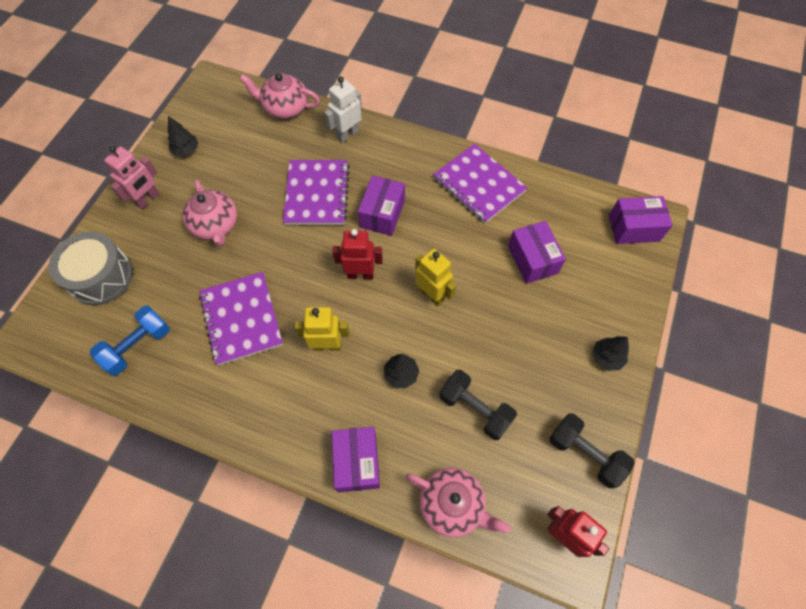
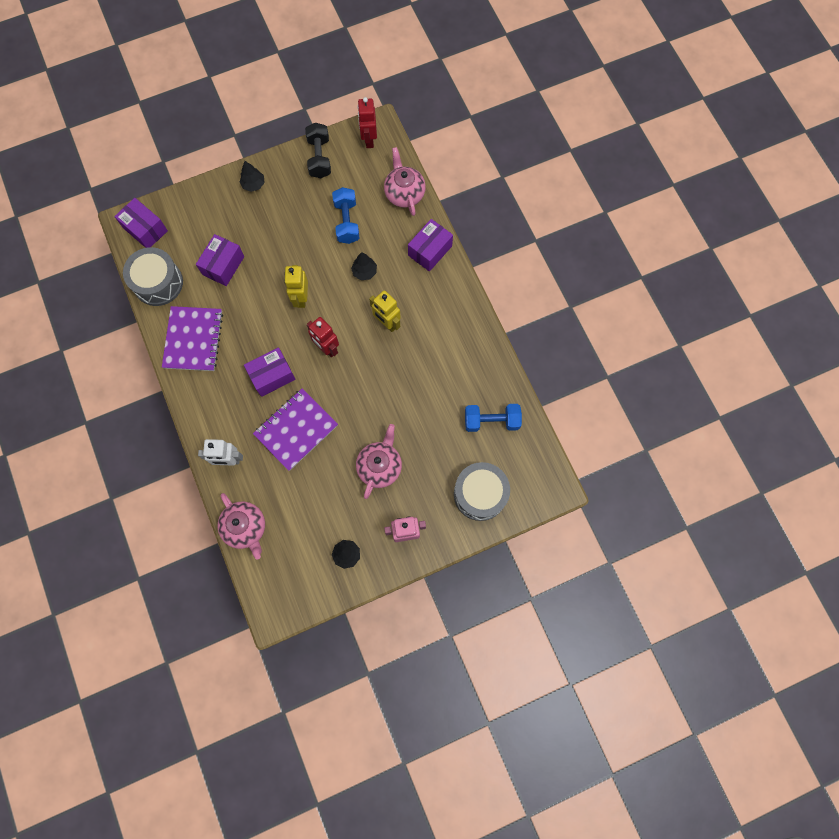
camera: 135 degrees left, 10 degrees up
(241, 319) = (419, 383): purple notebook -> none
(475, 409) = (347, 222): black dumbbell -> blue dumbbell
(563, 199) = (158, 283): none -> grey drum

